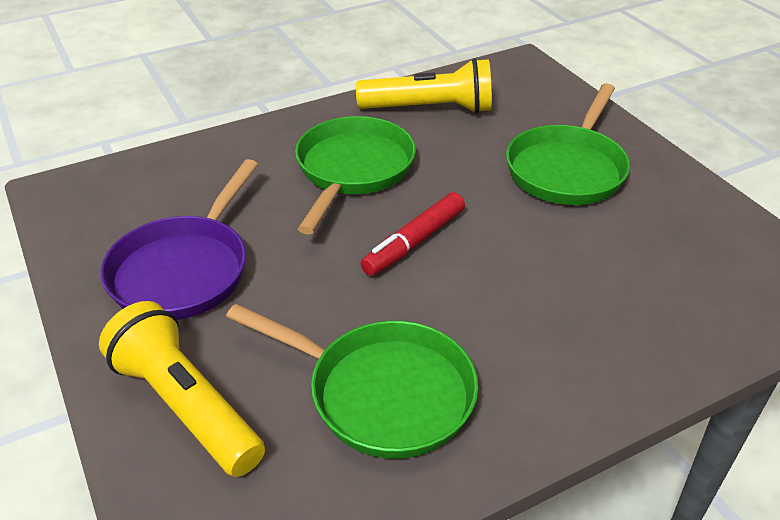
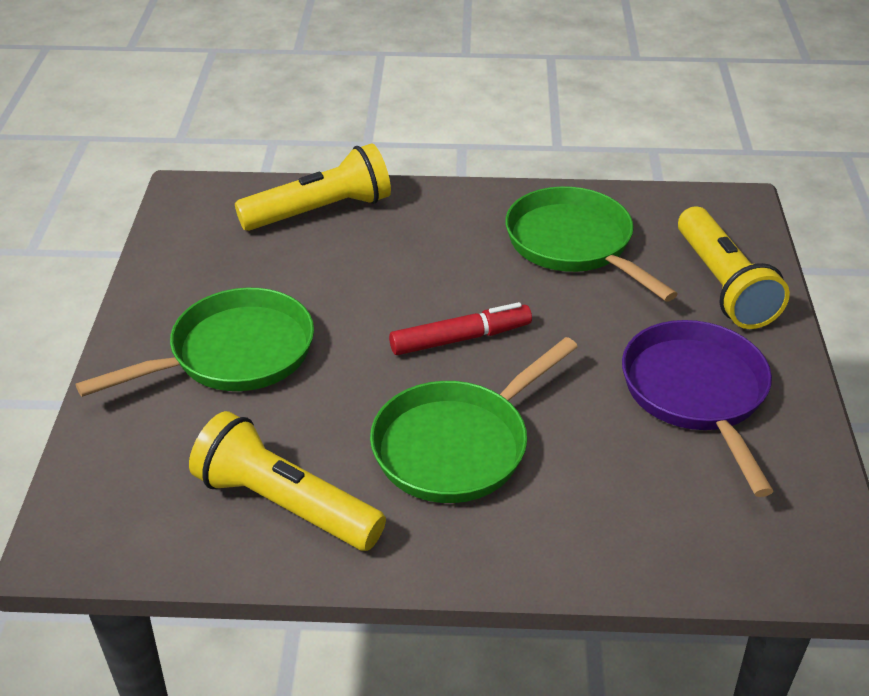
camera: 150 degrees left, 0 degrees up
(184, 270) = (696, 394): purple pan -> purple pan turned 60 degrees counterclockwise
(677, 320) = (320, 211): none -> yellow flashlight

